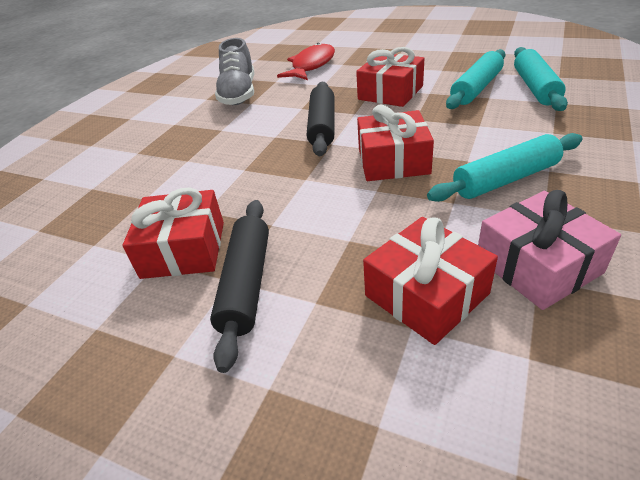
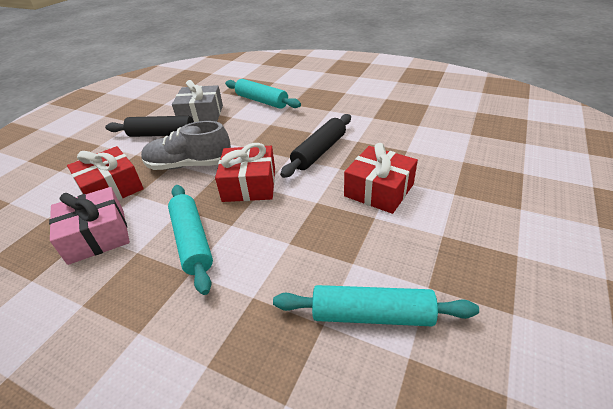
camera: 90 degrees right, 0 degrees up
(184, 249) = (201, 115): red gift -> grey gift
(239, 94) = (392, 110): grey shoe -> grey shoe (189, 165)
(311, 65) = (457, 142): red fish -> none
(322, 126) = (319, 152): black rolling pin -> black rolling pin turned 60 degrees counterclockwise
(476, 88) = (378, 256): turquoise rolling pin -> turquoise rolling pin (262, 101)

